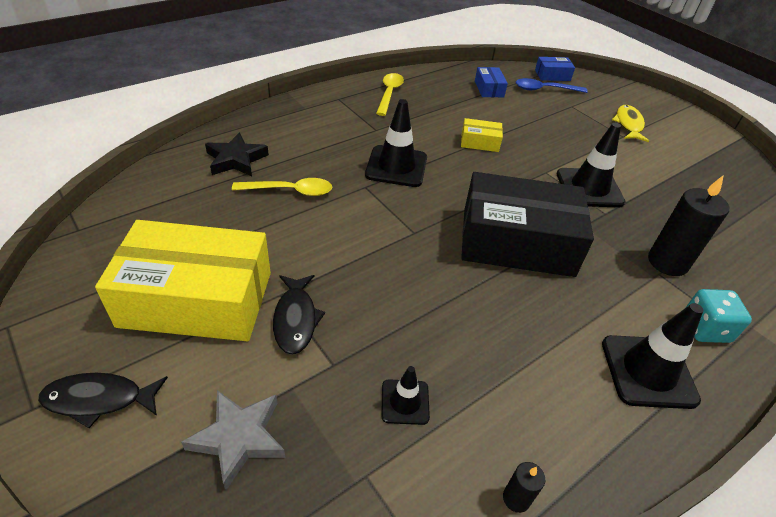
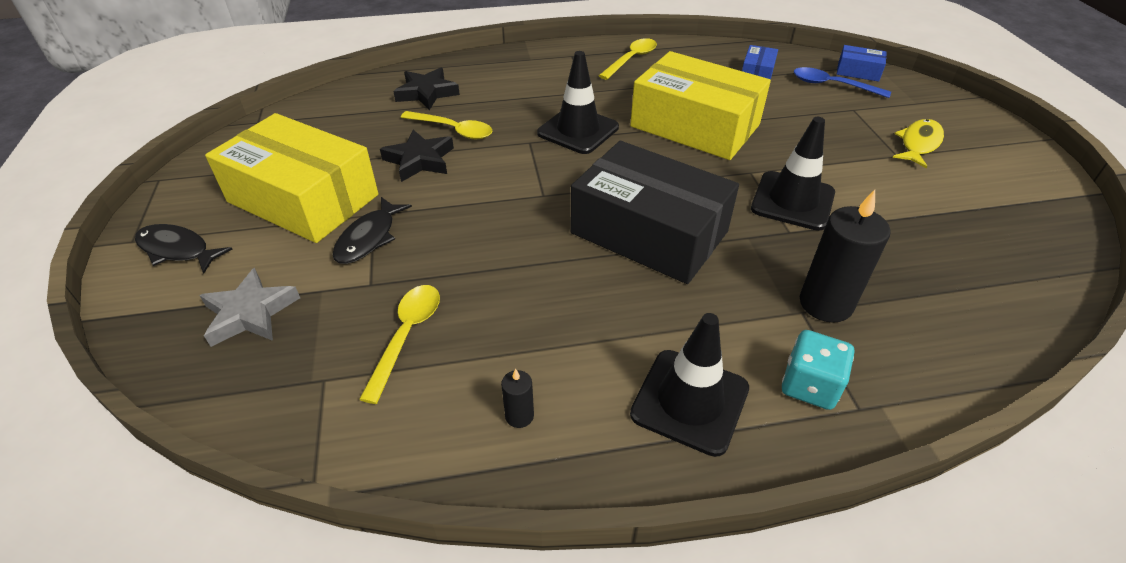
camera: 30 degrees right, 0 degrees up
(282, 228) = (419, 160): none -> black star
(405, 402) = (406, 336): black traffic cone -> yellow spoon
(479, 142) = (695, 126): yellow box -> yellow box, size x2.37
(516, 498) = (438, 453): black candle -> black candle (519, 416)

